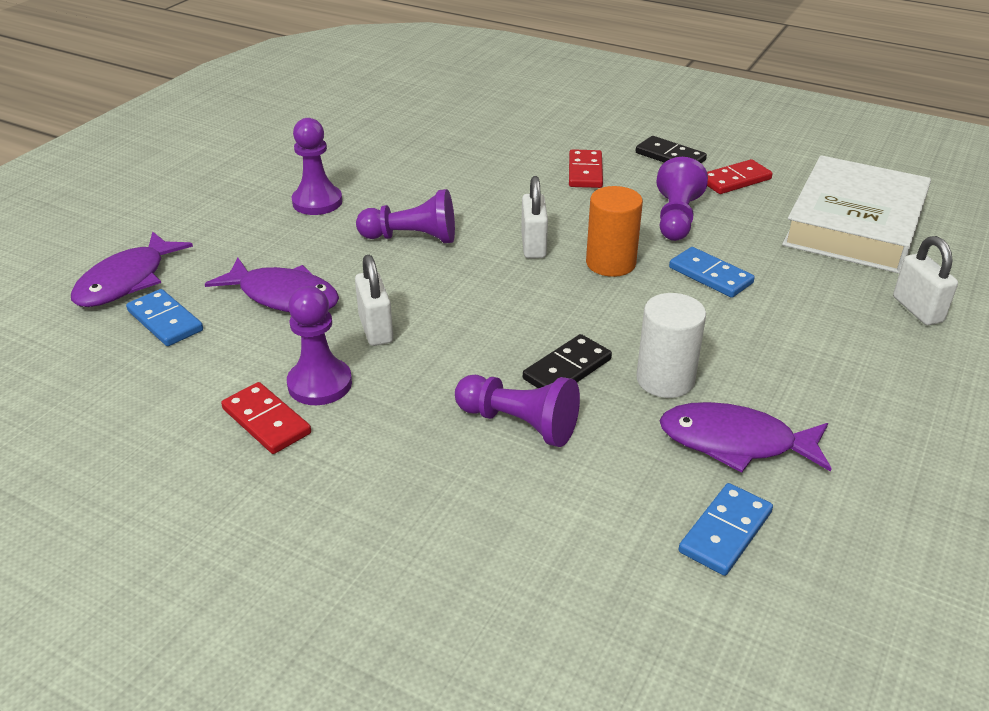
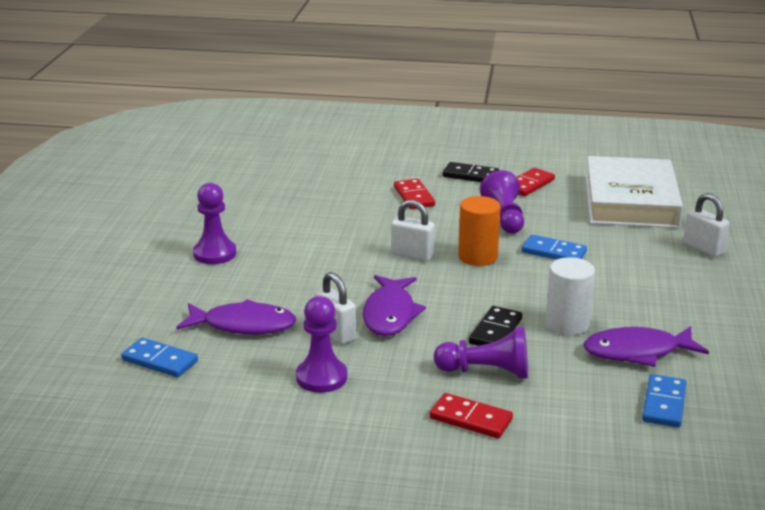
camera: 20 degrees left, 10 degrees down
(127, 281) = (100, 339): purple fish -> purple fish (390, 314)
(266, 421) = (300, 409): red domino -> red domino (471, 419)
(412, 238) = (314, 266): purple pawn -> none
(533, 246) = (412, 255): white padlock -> white padlock turned 45 degrees counterclockwise

